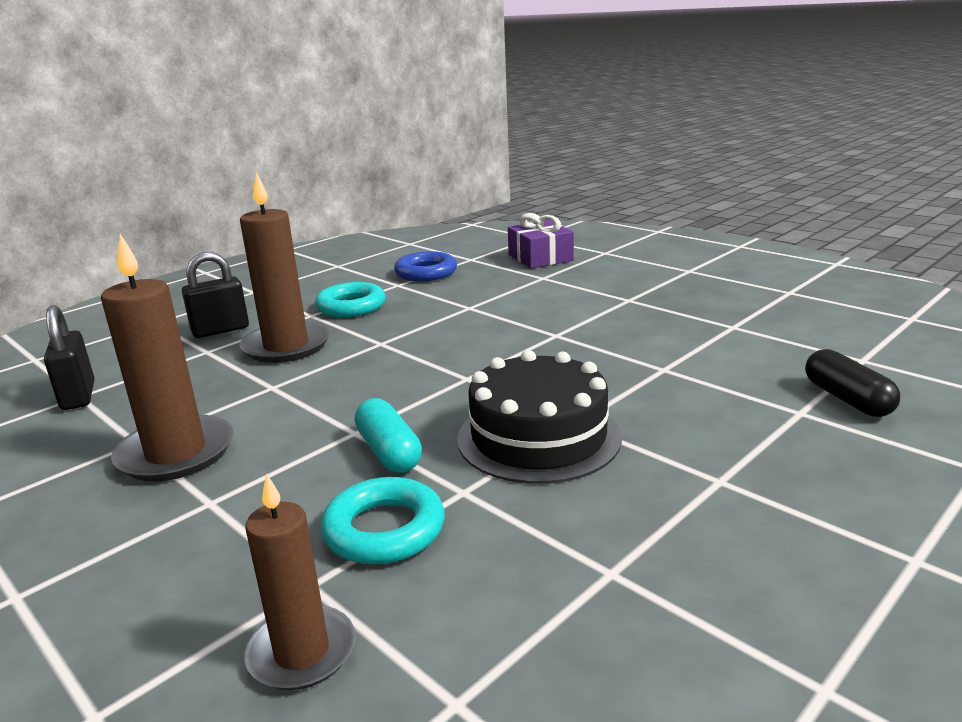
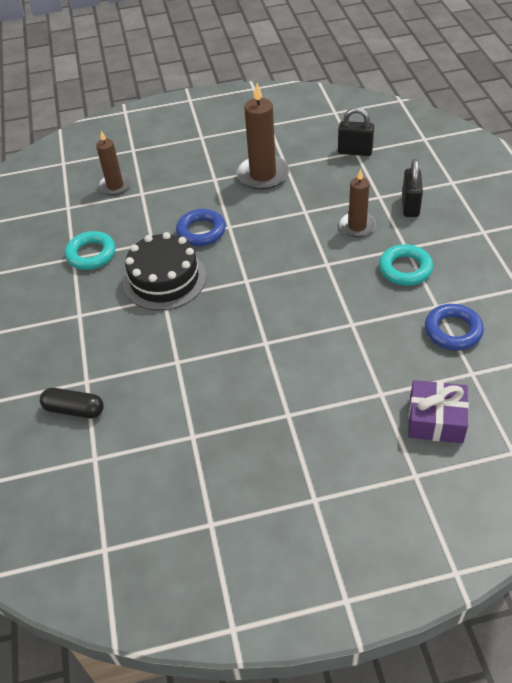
camera: 125 degrees right, 25 degrees up
(286, 346) = (357, 226): brown candle -> brown candle, size x0.64
(384, 530) = (151, 215): turquoise ring -> turquoise ring (91, 254)
(389, 452) = (201, 231): turquoise capsule -> blue ring

